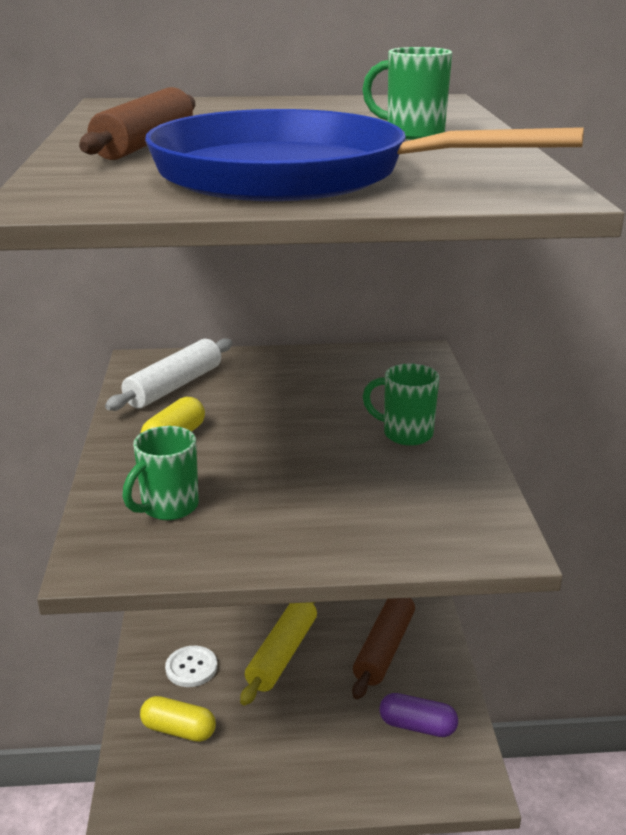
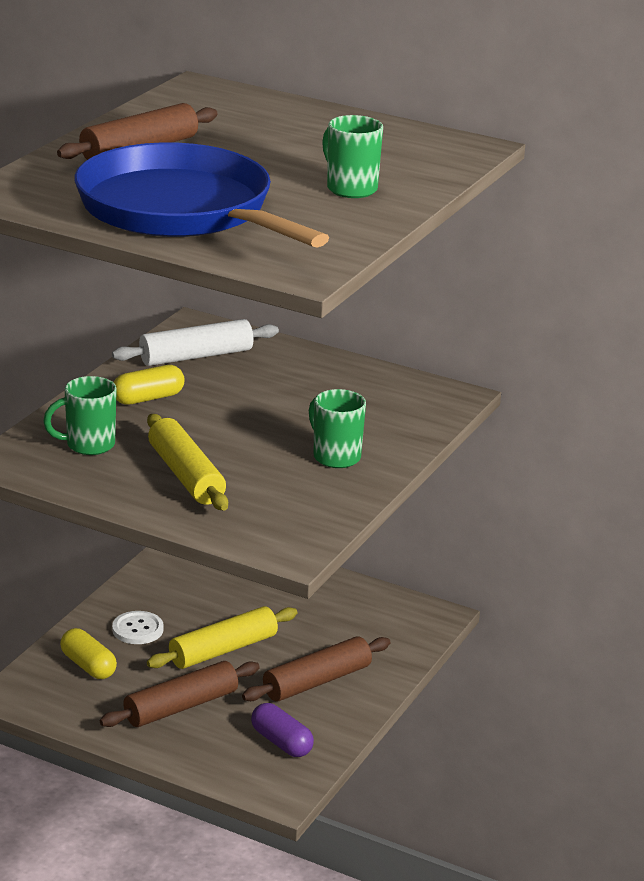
camera: 30 degrees right, 0 degrees up
(300, 732) = (181, 707): none -> brown rolling pin
(302, 503) = (186, 475): none -> yellow rolling pin

